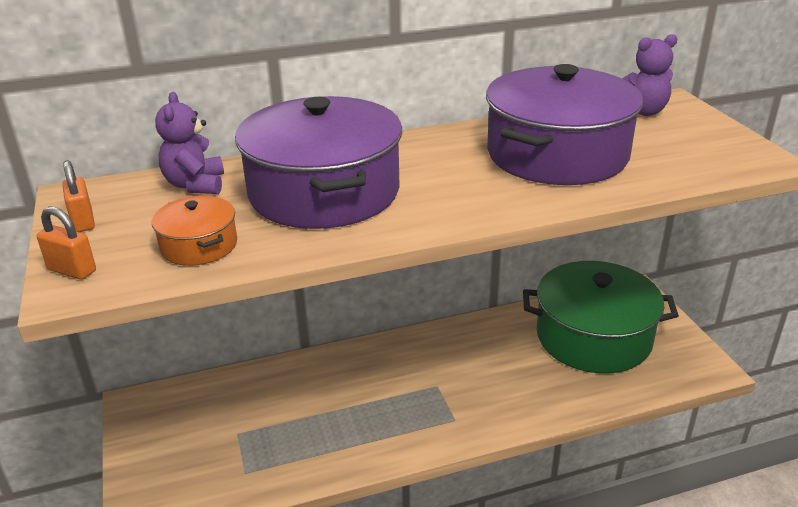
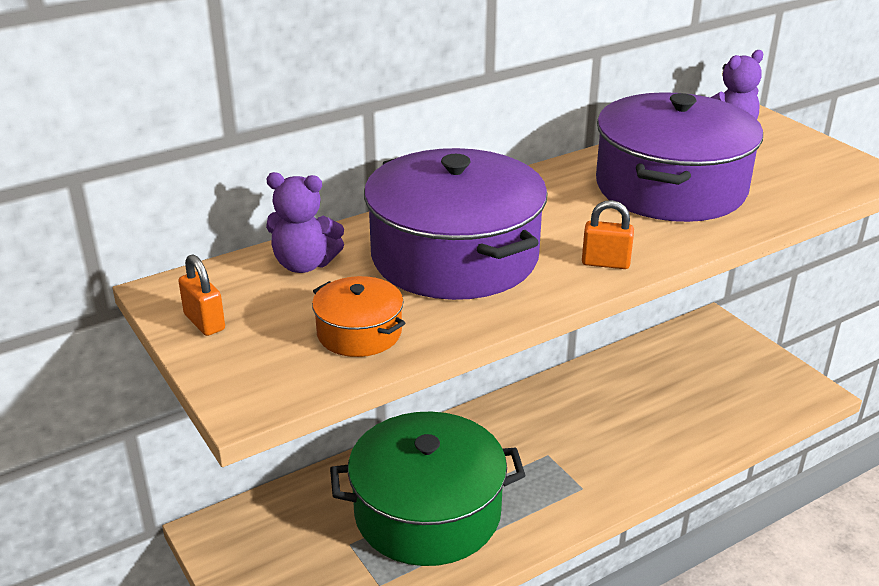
camera: 15 degrees left, 0 degrees up
(72, 270) = (235, 379): orange padlock -> orange padlock (605, 263)
(195, 185) = (304, 264): purple teddy bear -> purple teddy bear turned 60 degrees counterclockwise
(593, 337) = (688, 377): green pot -> green pot (427, 512)

